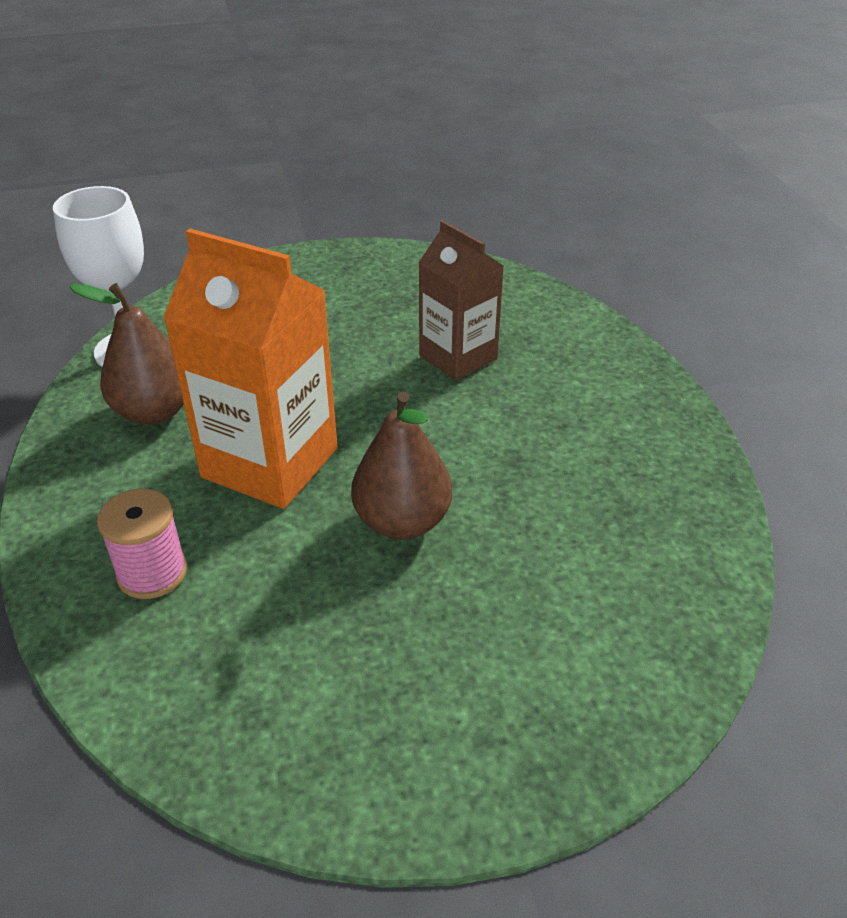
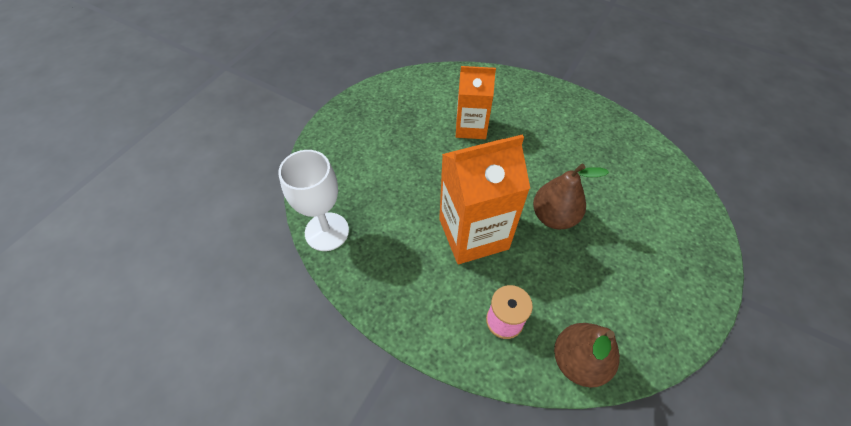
camera: 45 degrees left, 15 degrees up
(154, 412) = (389, 252): brown pear -> brown pear (578, 361)
(458, 357) = (471, 127): brown carton -> orange carton

